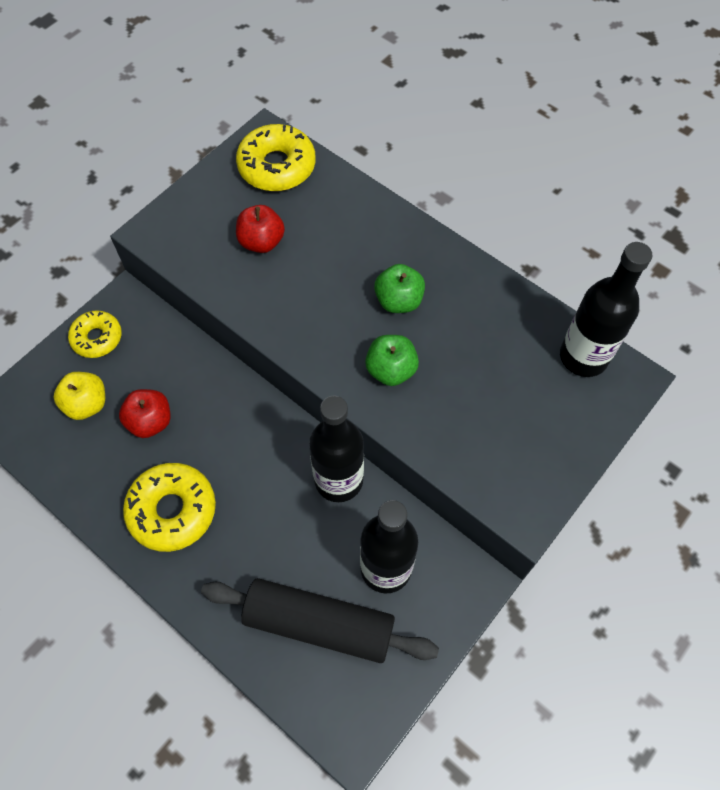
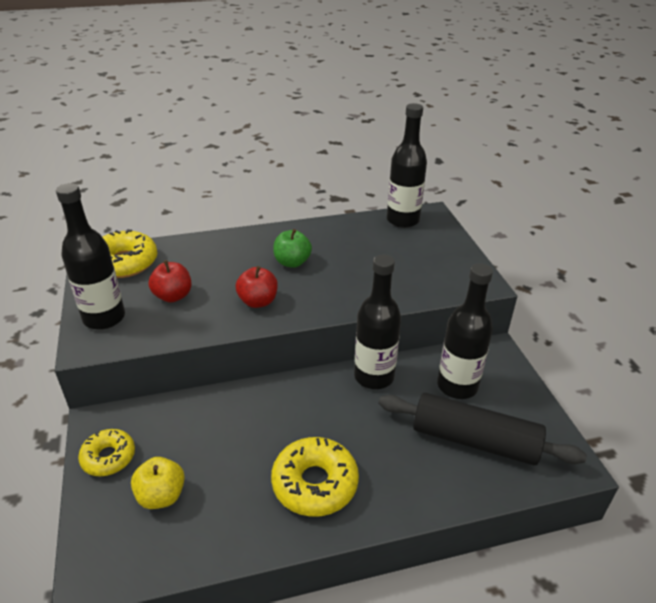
camera: 55 degrees left, 25 degrees down
(150, 421) = (223, 459): red apple -> red apple (258, 301)
(192, 216) = (104, 318): none -> black bottle
(319, 624) = (474, 440): black rolling pin -> black rolling pin turned 60 degrees clockwise
(391, 370) = (337, 287): green apple -> none

